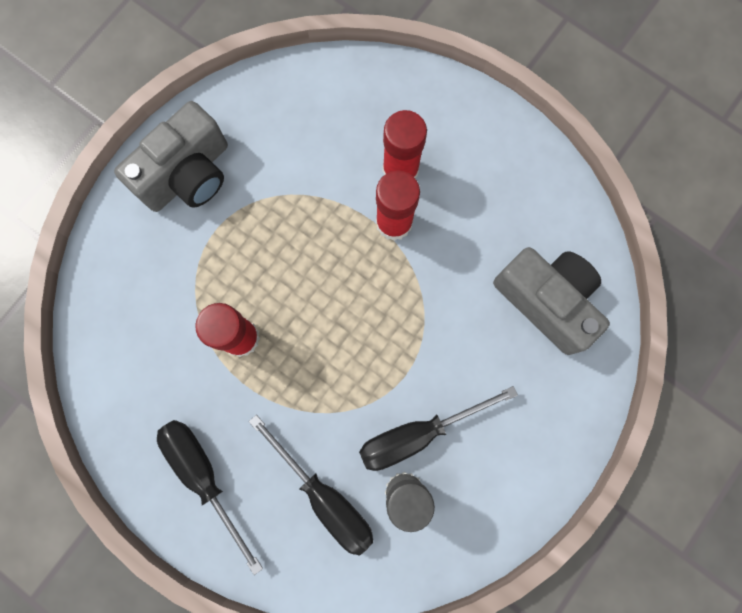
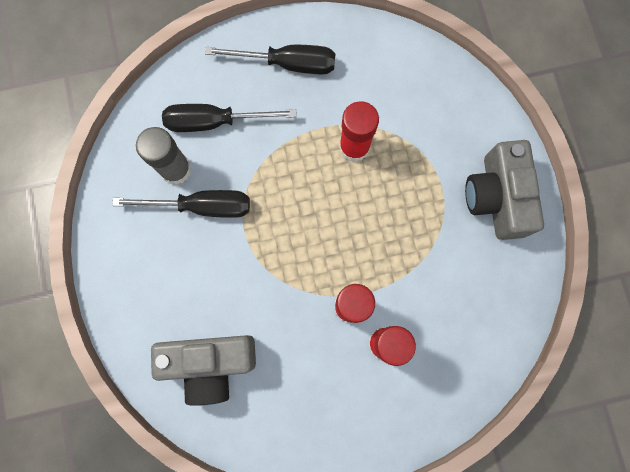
camera: 130 degrees right, 0 degrees up
(418, 433) = (201, 206): black screwdriver -> black screwdriver turned 75 degrees clockwise

